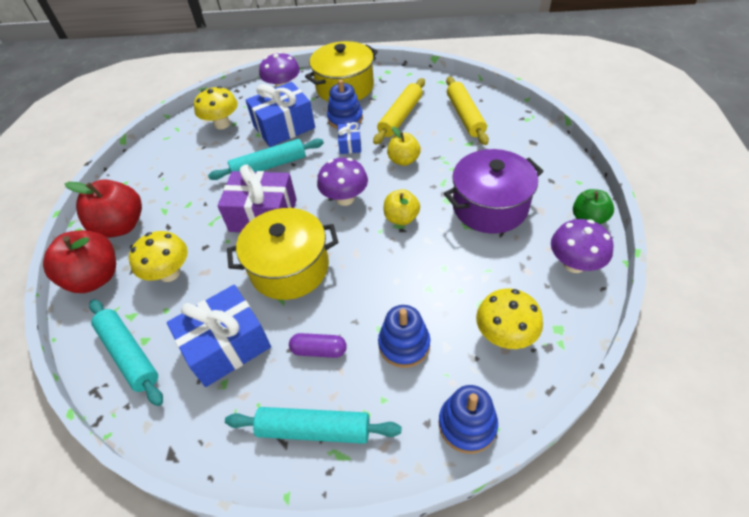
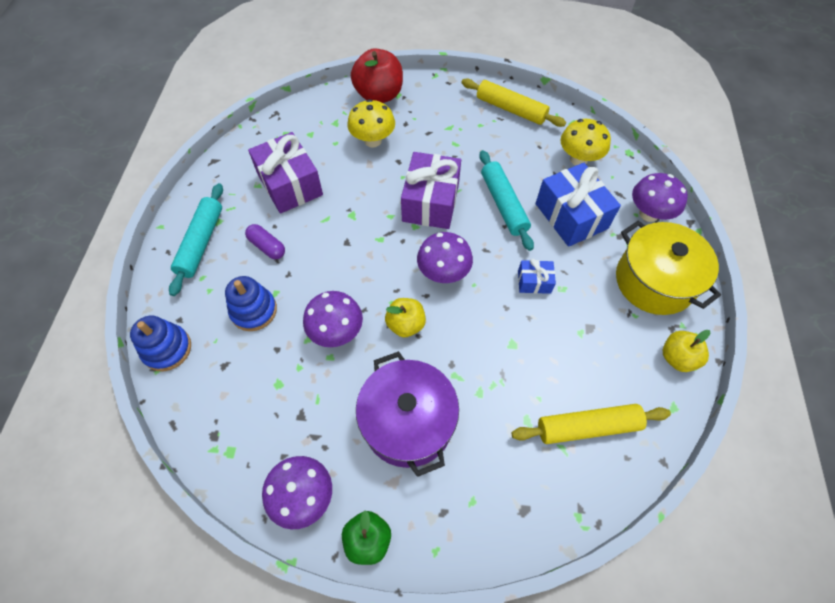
camera: 90 degrees right, 10 degrees up
(121, 226) = (434, 101): red apple -> none
(129, 354) = (300, 127): turquoise rolling pin -> none
(227, 346) = (290, 185): blue gift -> purple gift
(289, 268) = (359, 225): yellow pot -> none
(319, 350) = (267, 247): purple capsule -> purple capsule turned 60 degrees counterclockwise
(345, 119) = (585, 279): blue stacking toy -> none
(400, 117) = (587, 342): yellow rolling pin -> yellow rolling pin (511, 109)
(403, 160) = (500, 337): yellow apple -> yellow apple (677, 358)
(417, 267) = (336, 332): none -> purple mushroom
(504, 335) = (238, 398): yellow mushroom -> none

